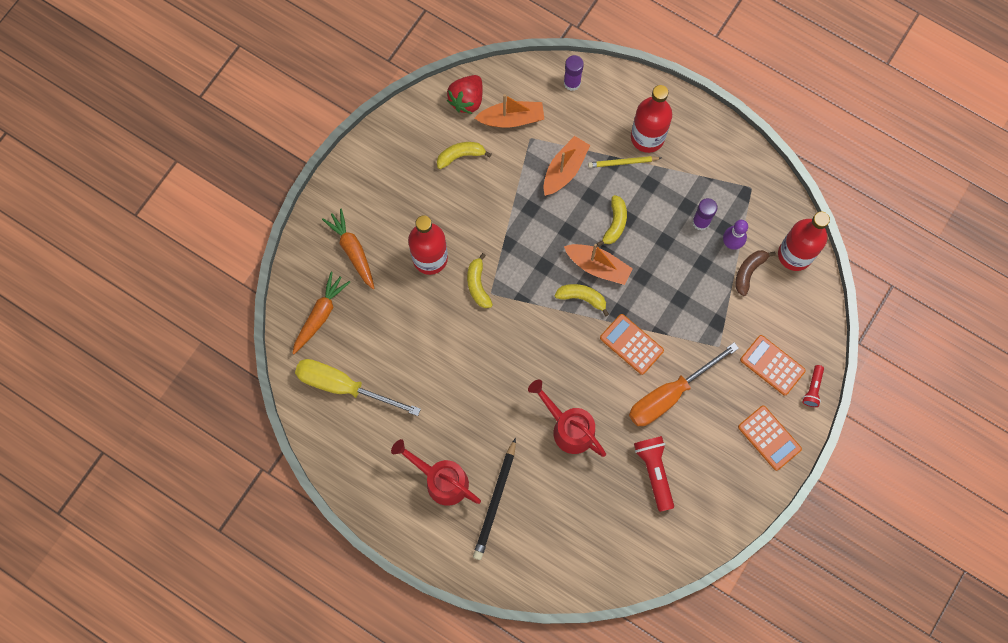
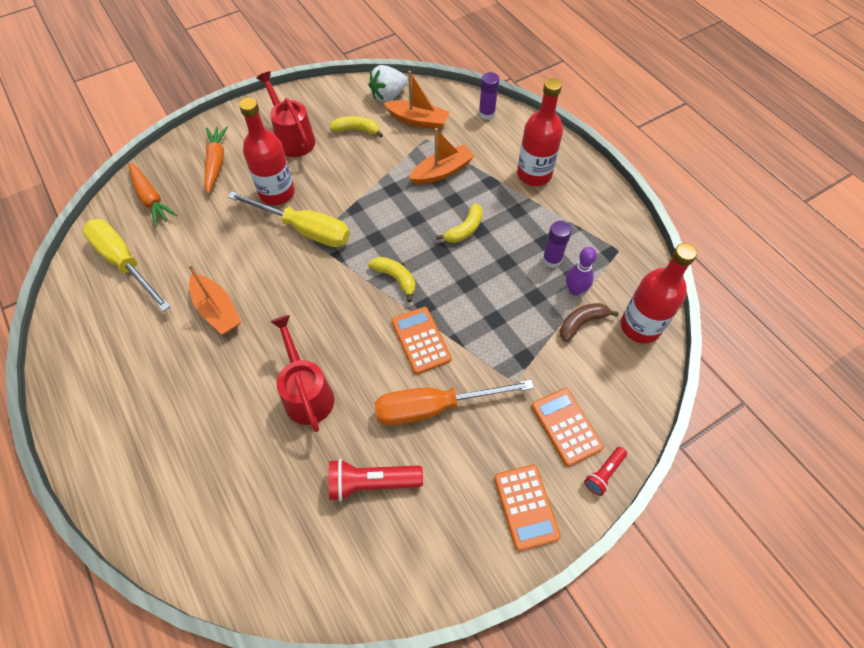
camera: 25 degrees right, 15 degrees down
(320, 315) = (151, 199): orange carrot -> orange carrot turned 90 degrees clockwise
(441, 480) = (146, 386): red watering can -> red watering can (293, 138)
(467, 100) = (388, 95): red strawberry -> white strawberry
(478, 285) = (304, 230): yellow banana -> yellow screwdriver
(495, 501) = (183, 433): black pencil -> none
(598, 266) = (427, 258): orange boat -> orange boat (217, 310)
(623, 162) = (500, 185): yellow pencil -> none
(654, 471) = (371, 483): red flashlight -> red flashlight turned 105 degrees counterclockwise

